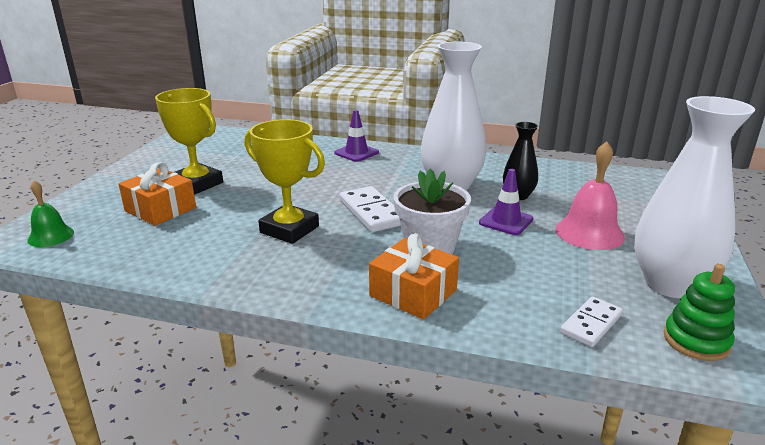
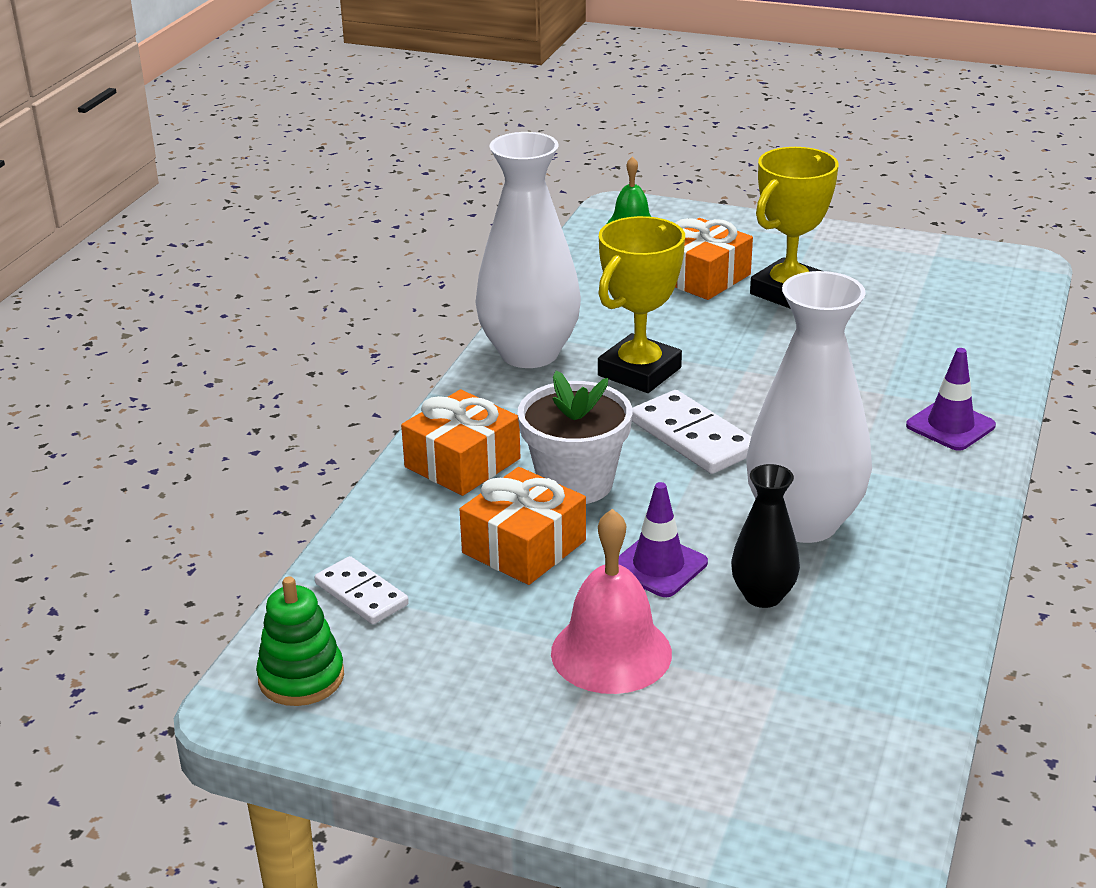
camera: 95 degrees right, 5 degrees up
(371, 212) = (693, 437): white domino -> white domino turned 75 degrees clockwise
(506, 263) = (524, 547): none -> orange gift
(670, 284) = (436, 699): white vase -> white vase (529, 353)

